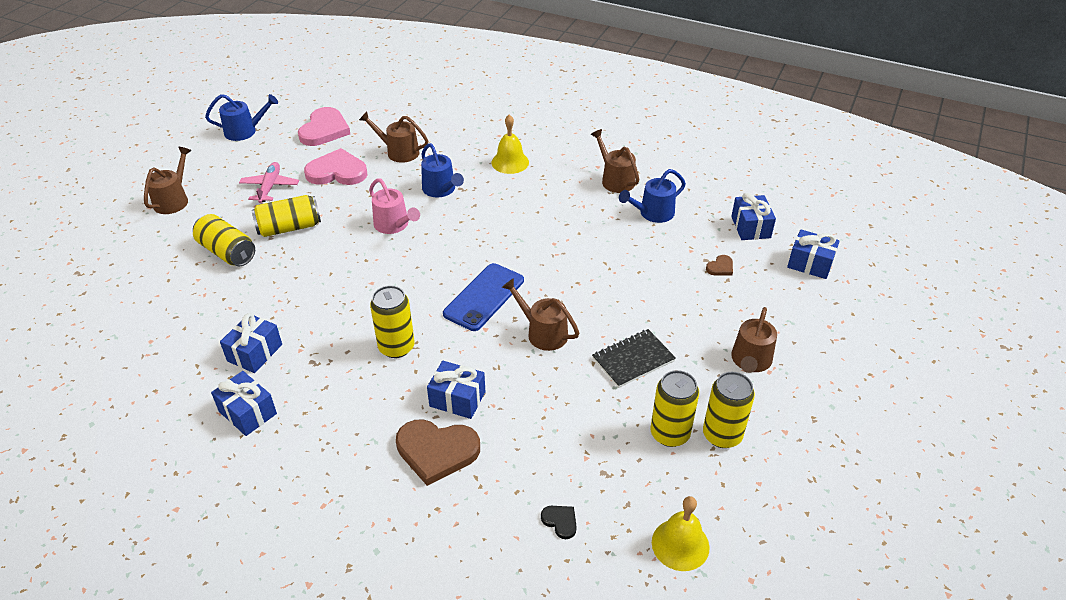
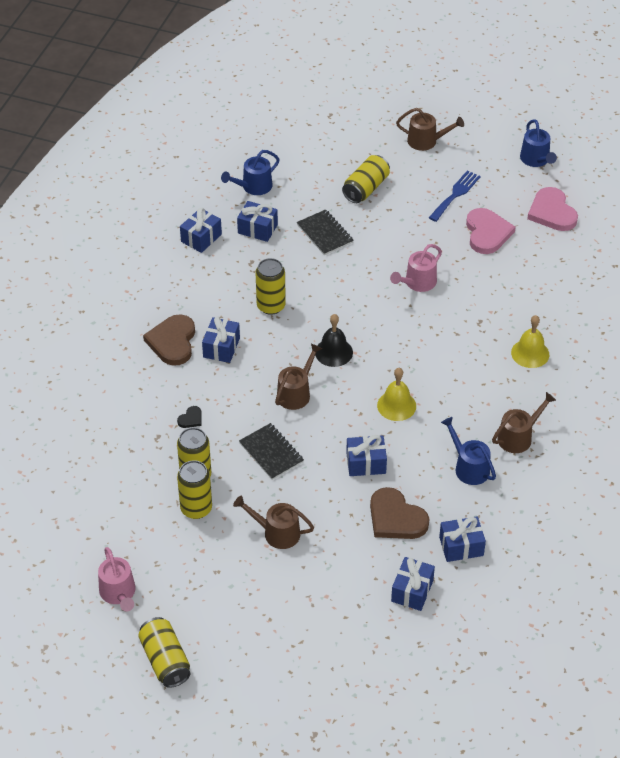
camera: 85 degrees right, 5 degrees up
(270, 187) = (455, 194): pink plane -> blue fork
(289, 228) = (402, 218): yellow can -> yellow can (165, 660)
(289, 291) = (325, 234): none -> black notebook
(324, 130) = (552, 212): pink heart -> pink heart turned 60 degrees clockwise
(399, 152) = (528, 270): brown watering can -> none
(441, 189) = (475, 307): blue watering can -> blue watering can (253, 187)
(484, 297) = (333, 352): blue phone -> black bell
(560, 521) = (116, 413): black heart -> black heart (191, 419)
(648, 283) = (366, 463): none -> blue gift
(680, 544) = (99, 480): yellow bell -> yellow bell (396, 405)
(720, 267) = (396, 518): brown heart -> brown heart, size x2.23
(867, 522) = (118, 593): none -> pink watering can

